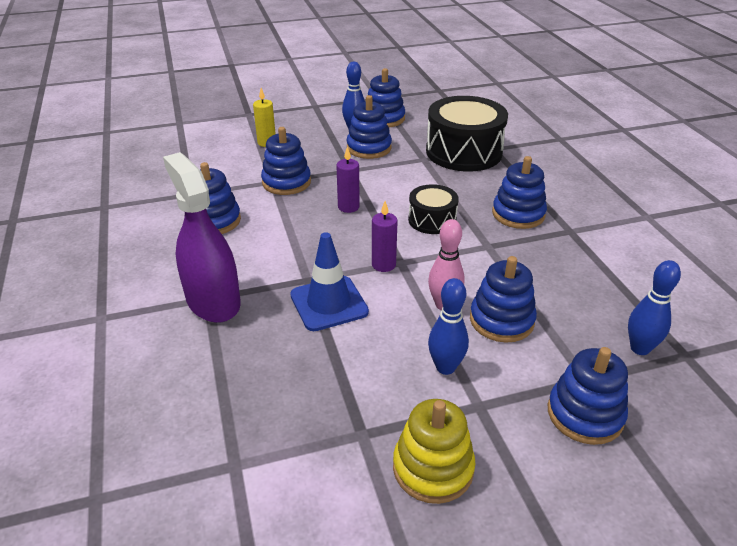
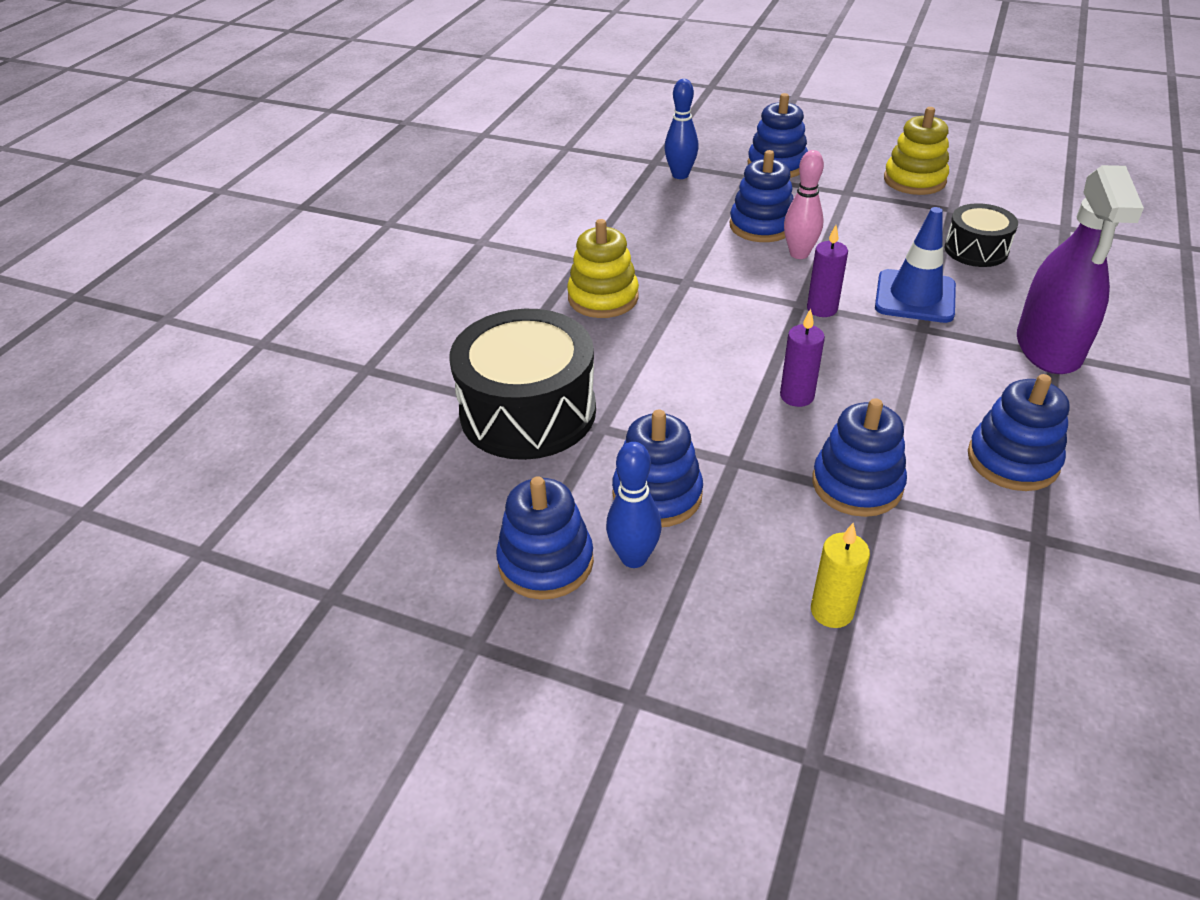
camera: 140 degrees left, 5 degrees up
(432, 220) = (709, 333): black drum -> black drum (976, 250)
(445, 367) = (848, 217): blue bowling pin -> none
(518, 214) = (603, 298): blue stacking toy -> yellow stacking toy

